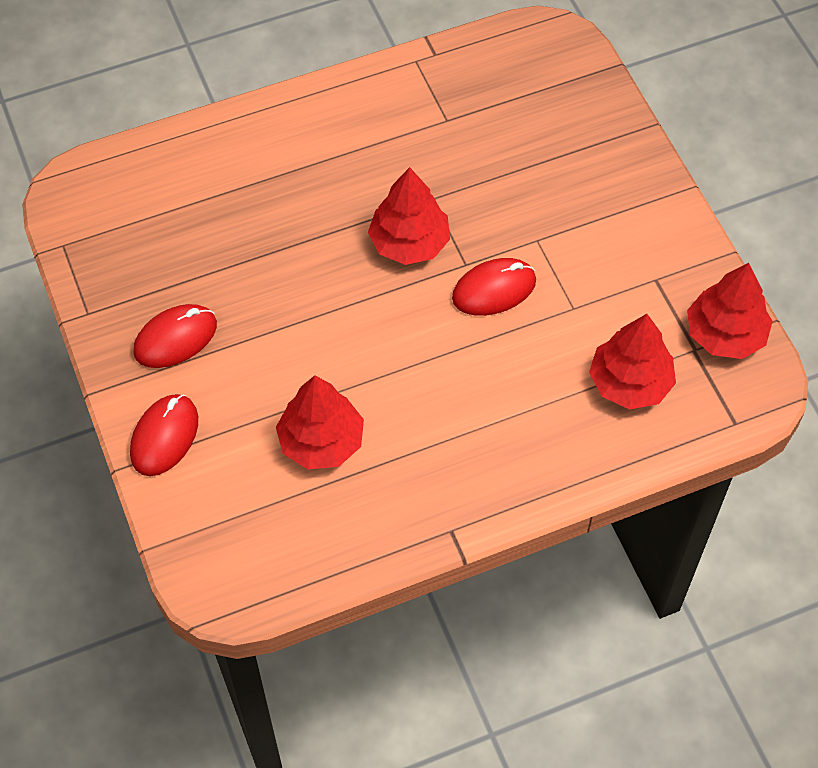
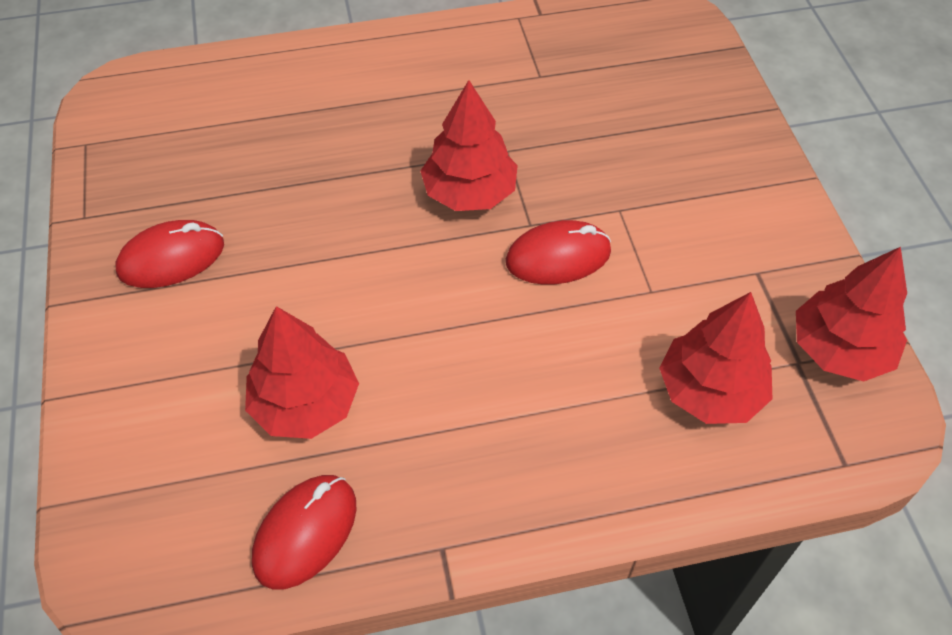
camera: 10 degrees right, 5 degrees down
(164, 437) = (118, 368): red mouse -> red mouse (305, 532)

